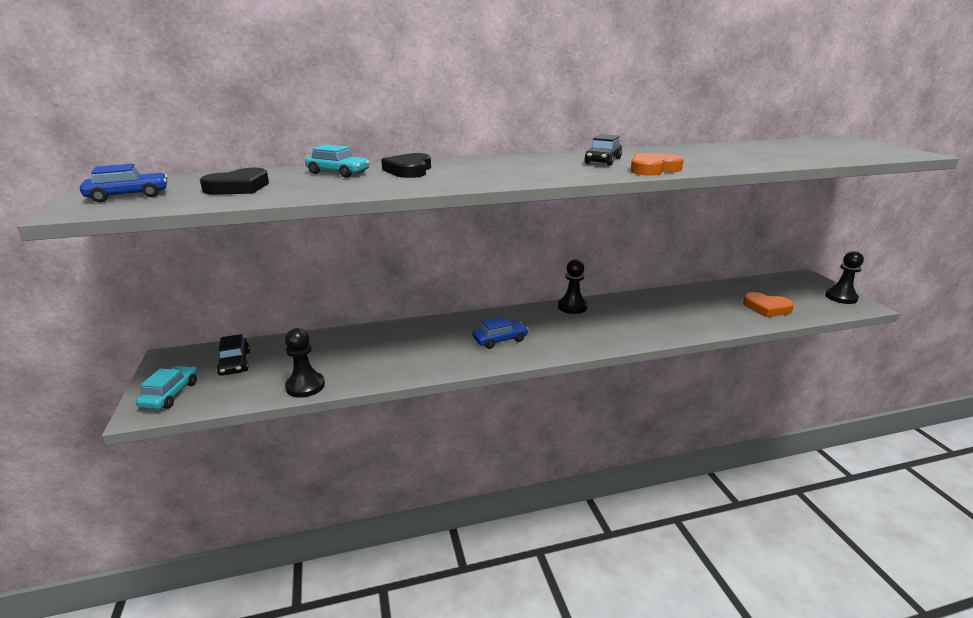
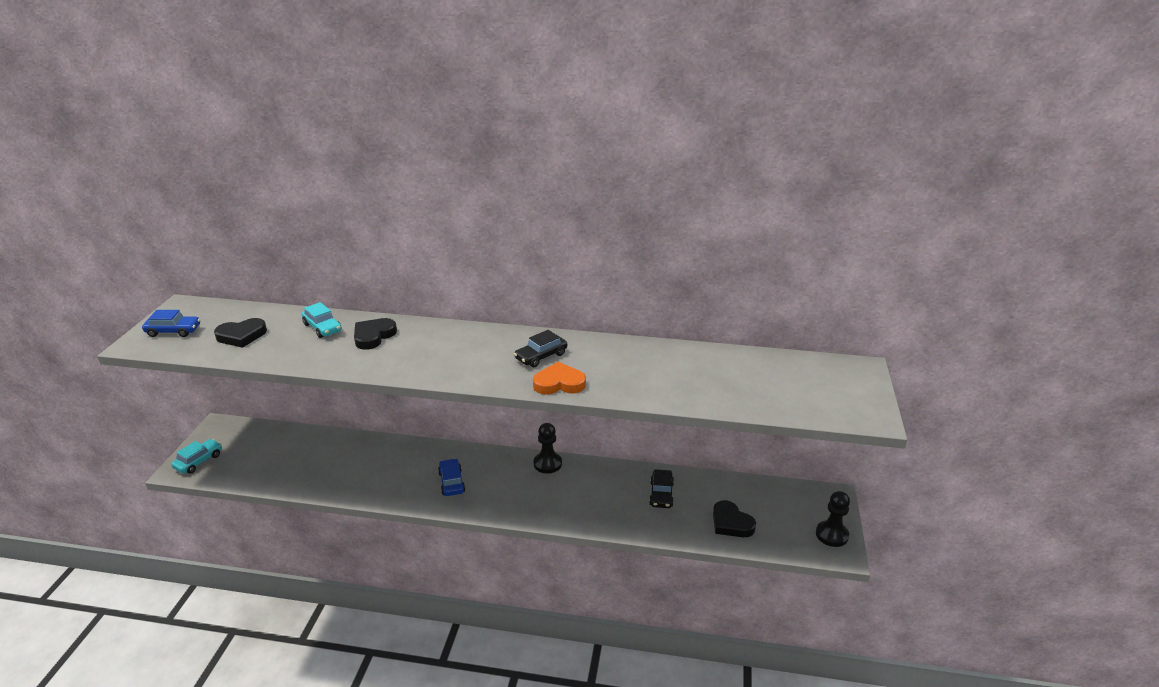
camera: 25 degrees right, 5 degrees up
(234, 363) = (253, 445): black car -> black car (661, 494)
(305, 386) = (281, 482): black pawn -> none
(500, 340) = (451, 482): blue car -> blue car turned 105 degrees counterclockwise
(766, 308) = (731, 523): orange heart -> black heart

